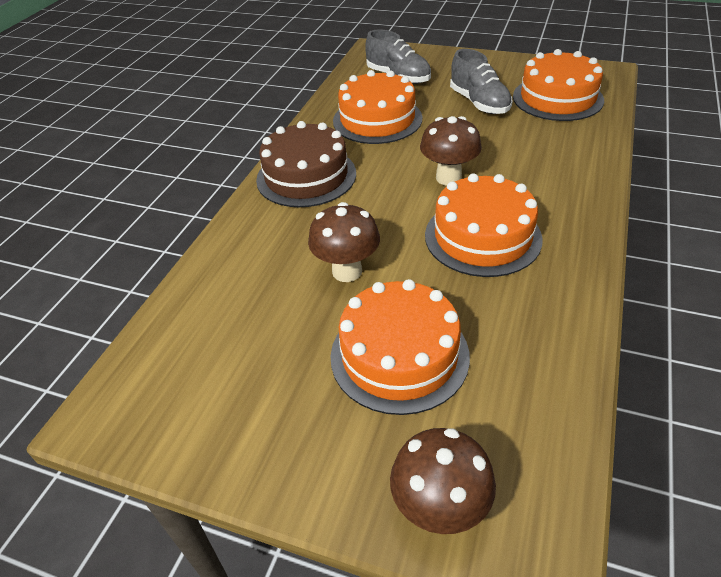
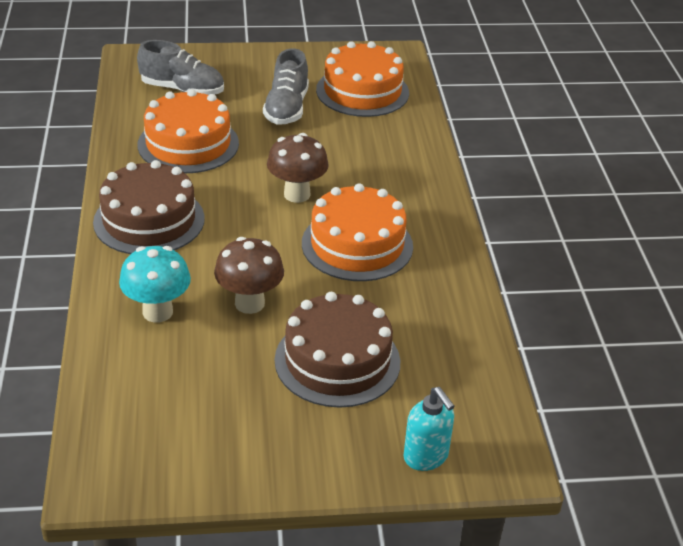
camera: 30 degrees left, 5 degrees down
(261, 259) = (157, 312): none -> turquoise mushroom
(399, 355) = (337, 361): orange cake -> brown cake
(439, 510) = (426, 457): brown mushroom -> turquoise soap dispenser
(479, 103) = (286, 108): grey shoe -> grey shoe turned 60 degrees clockwise

